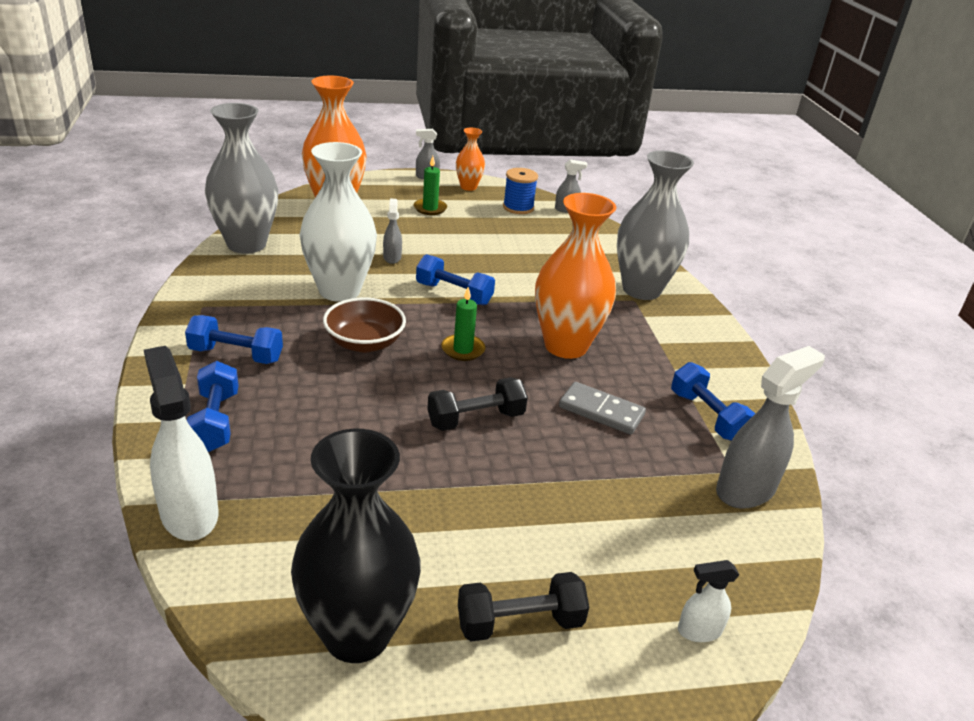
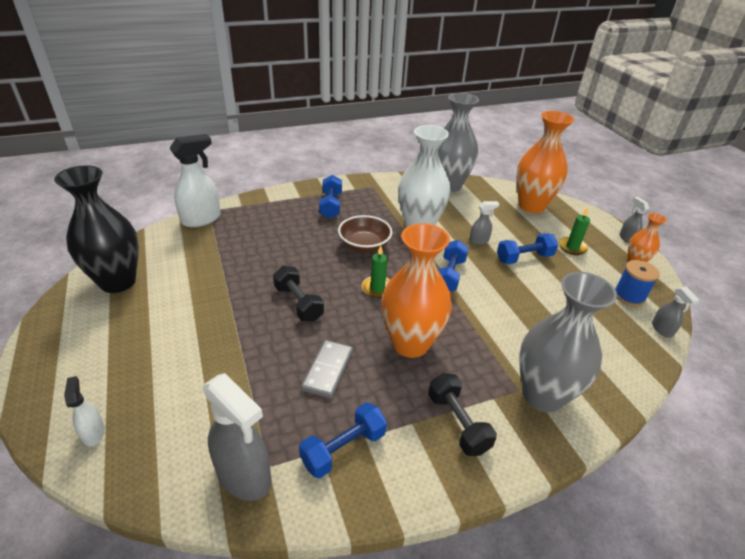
camera: 80 degrees right, 5 degrees up
(215, 421) = (271, 211): blue dumbbell -> blue dumbbell (524, 258)
(519, 623) = (115, 340): black dumbbell -> black dumbbell (457, 423)

